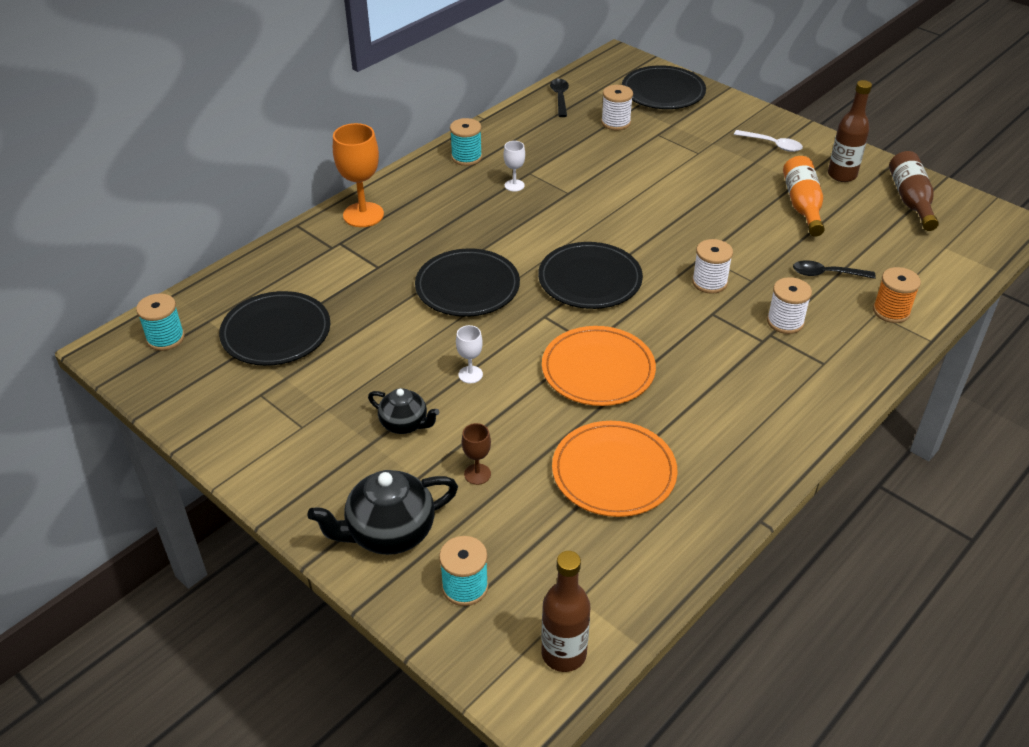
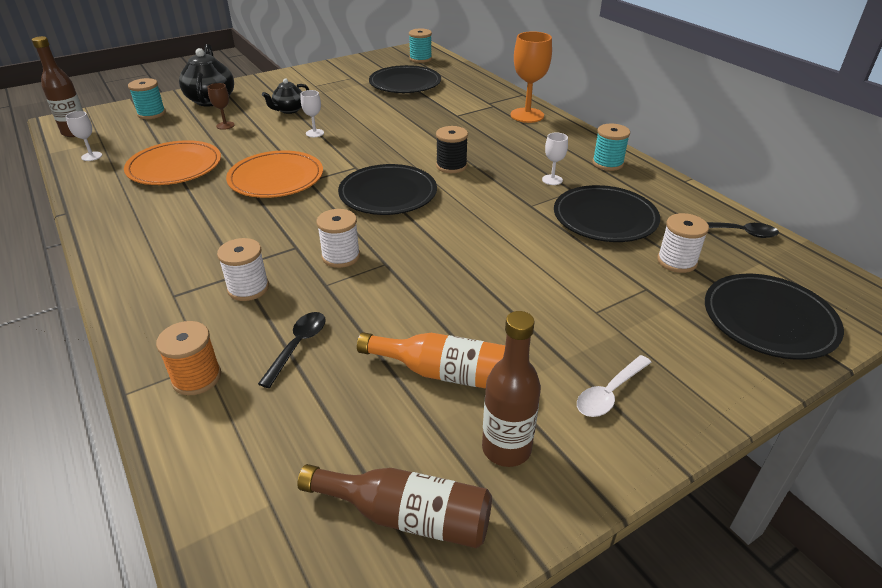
camera: 105 degrees right, 5 degrees down
(467, 287) = (412, 143): black plate -> black plate (605, 218)
(512, 249) = (451, 166): none -> black spool
(626, 581) = (91, 156): none -> white goblet

